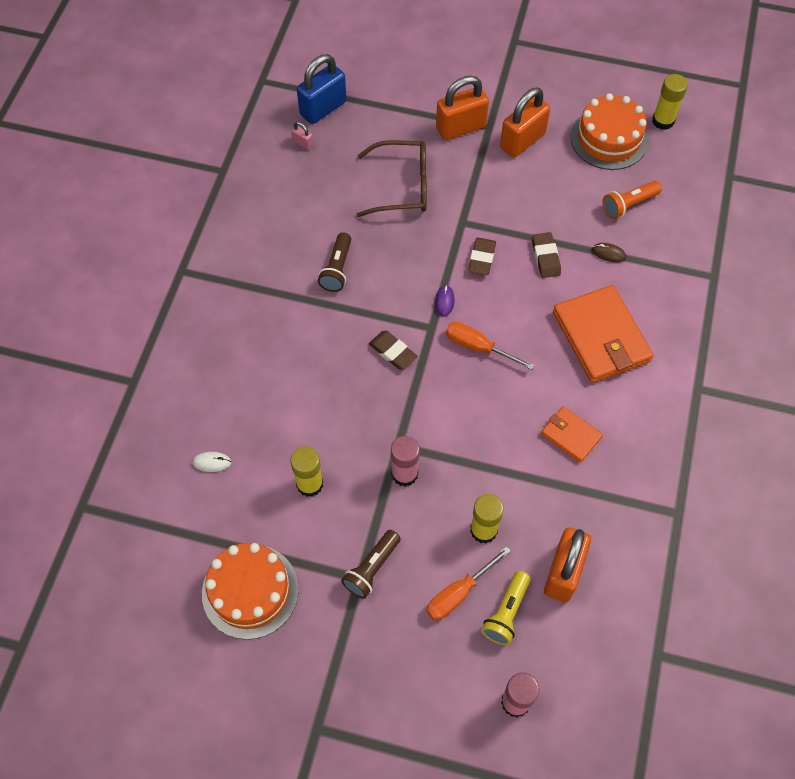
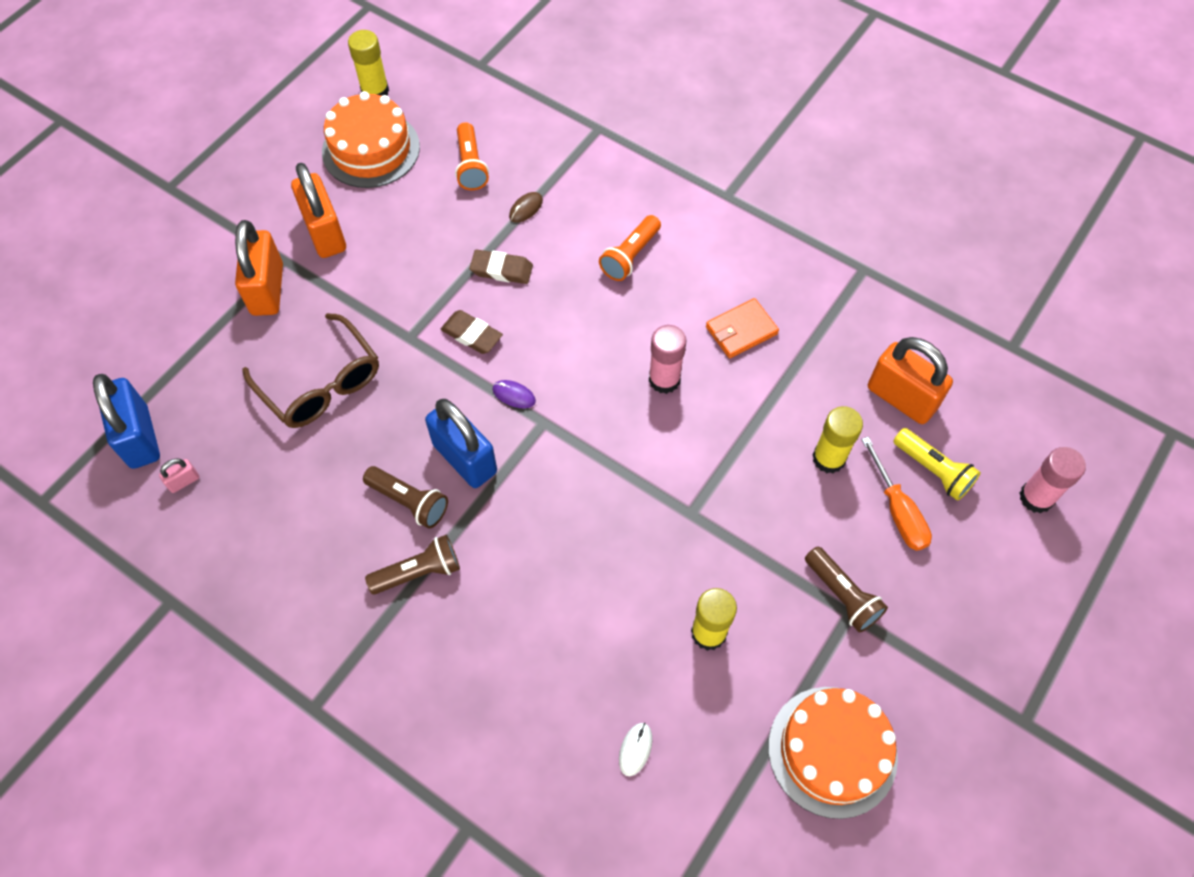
camera: 70 degrees left, 0 degrees up
(289, 293) = (419, 572): none -> brown flashlight
(382, 289) = (465, 458): none -> blue padlock
(392, 352) = (560, 476): brown eraser -> none
(402, 186) = (321, 384): brown glasses -> brown glasses turned 120 degrees clockwise
(404, 474) = (731, 518): pink glue stick -> pink glue stick (664, 379)
(478, 347) = (592, 381): orange screwdriver -> none
(601, 337) = (630, 256): orange wallet -> orange flashlight

